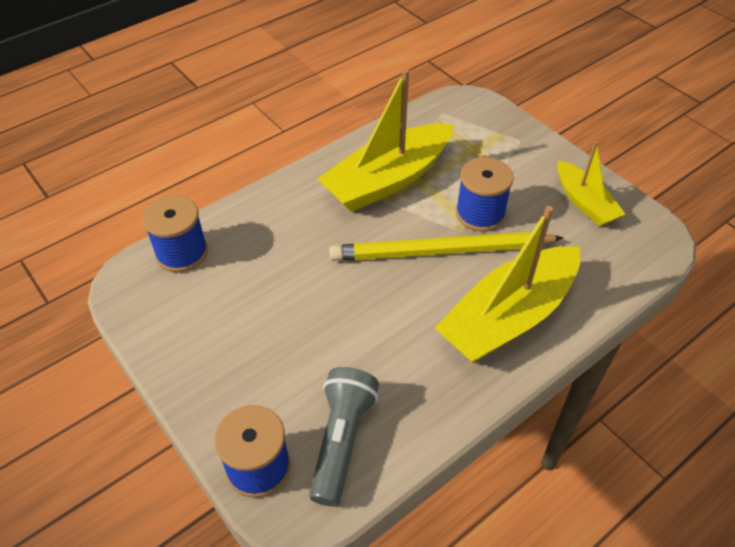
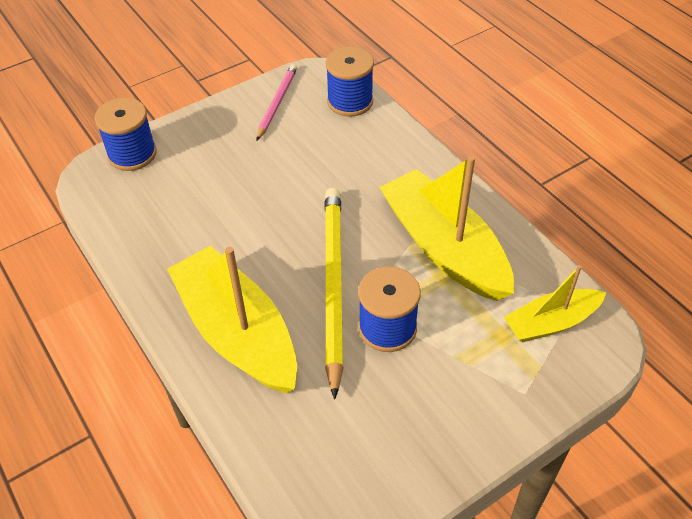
camera: 95 degrees right, 0 degrees up
(175, 320) = (277, 103): none -> pink pencil
(342, 440) = (139, 201): grey flashlight -> none
(584, 202) = (403, 446): yellow boat -> yellow boat (551, 323)

